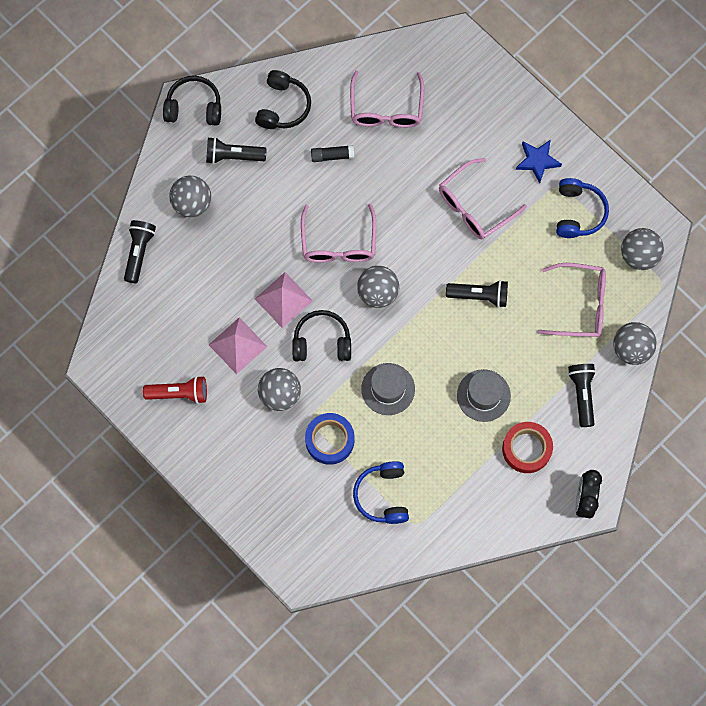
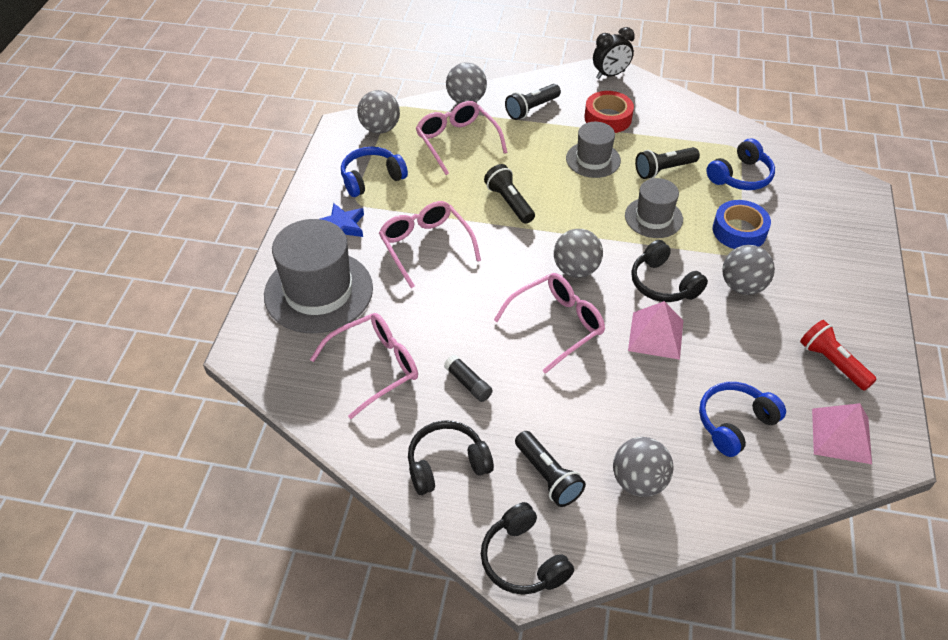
camera: 125 degrees left, 25 degrees down
(139, 252) = (742, 497): black flashlight -> black flashlight (663, 170)
(185, 291) = (734, 423): none -> blue headphones
(237, 345) = (737, 344): pink pyramid -> pink pyramid (841, 435)
(474, 206) = (425, 246): pink glasses -> pink glasses turned 135 degrees counterclockwise
(480, 111) = (318, 291): none -> grey hat

